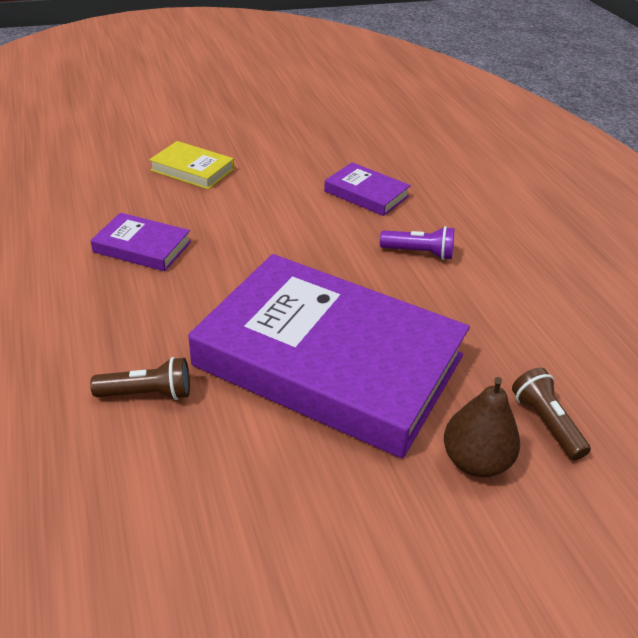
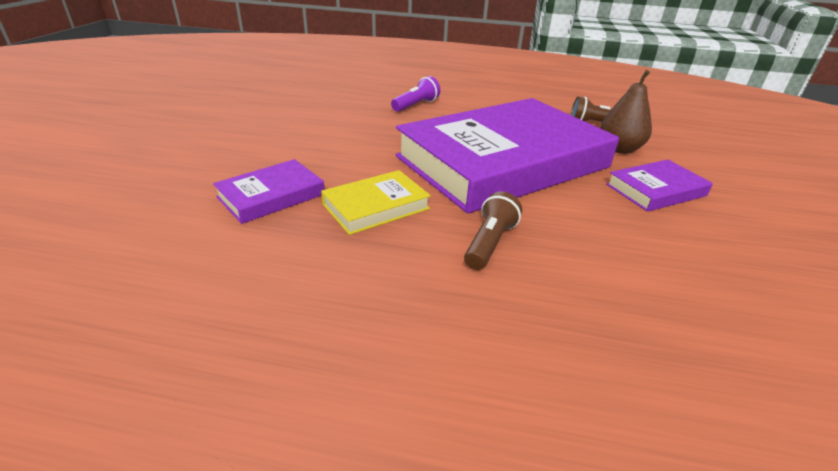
camera: 60 degrees left, 5 degrees down
(192, 170) = (183, 143): yellow book -> yellow book (376, 206)
(366, 193) = (328, 98): purple book -> purple book (655, 190)

